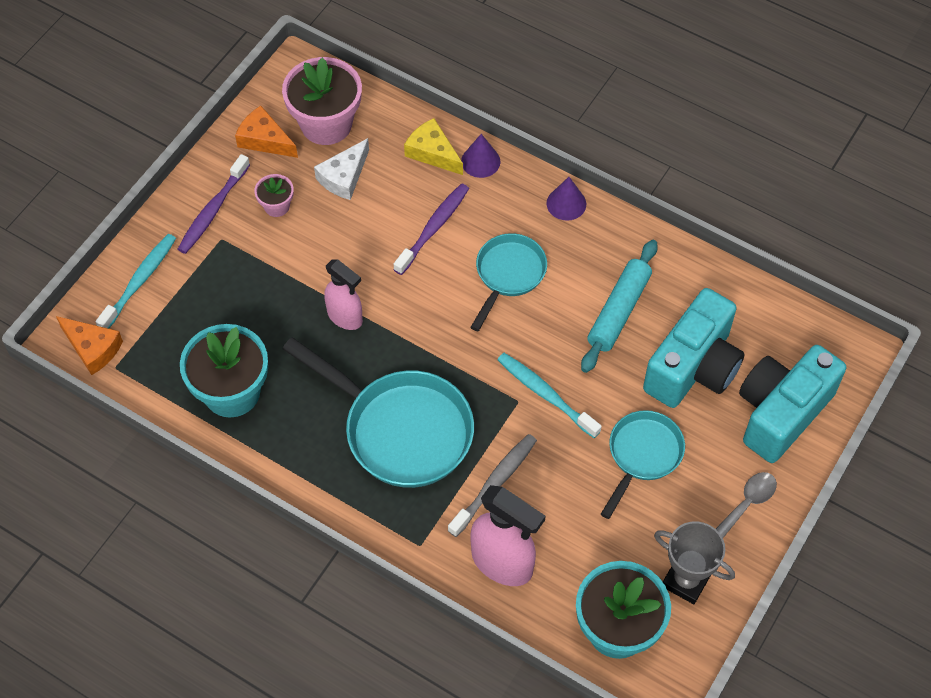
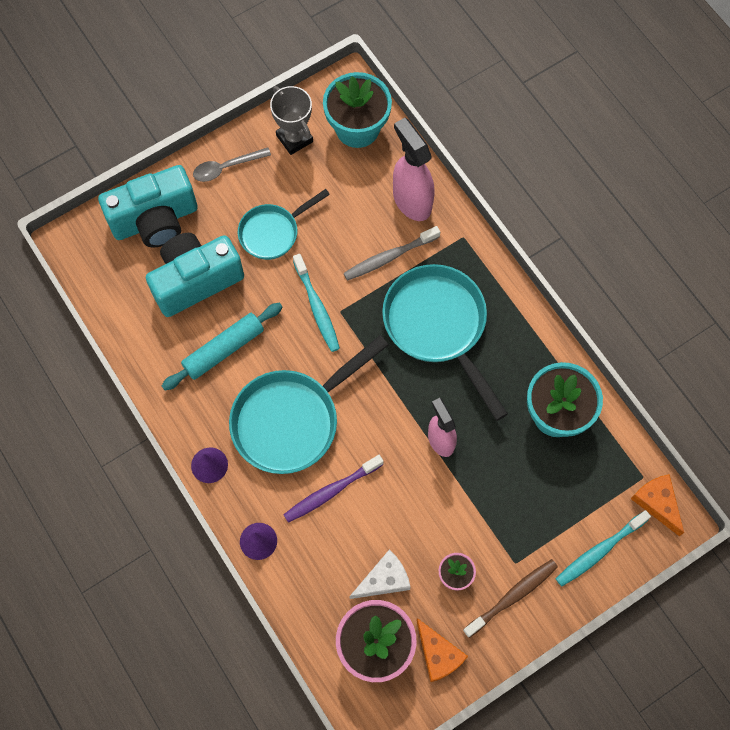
camera: 155 degrees left, 10 degrees up
(213, 210) = (512, 596): purple toothbrush -> brown toothbrush
(432, 152) = (295, 569): yellow cheese -> none
(508, 275) = (292, 420): turquoise pan -> turquoise pan, size x1.69

